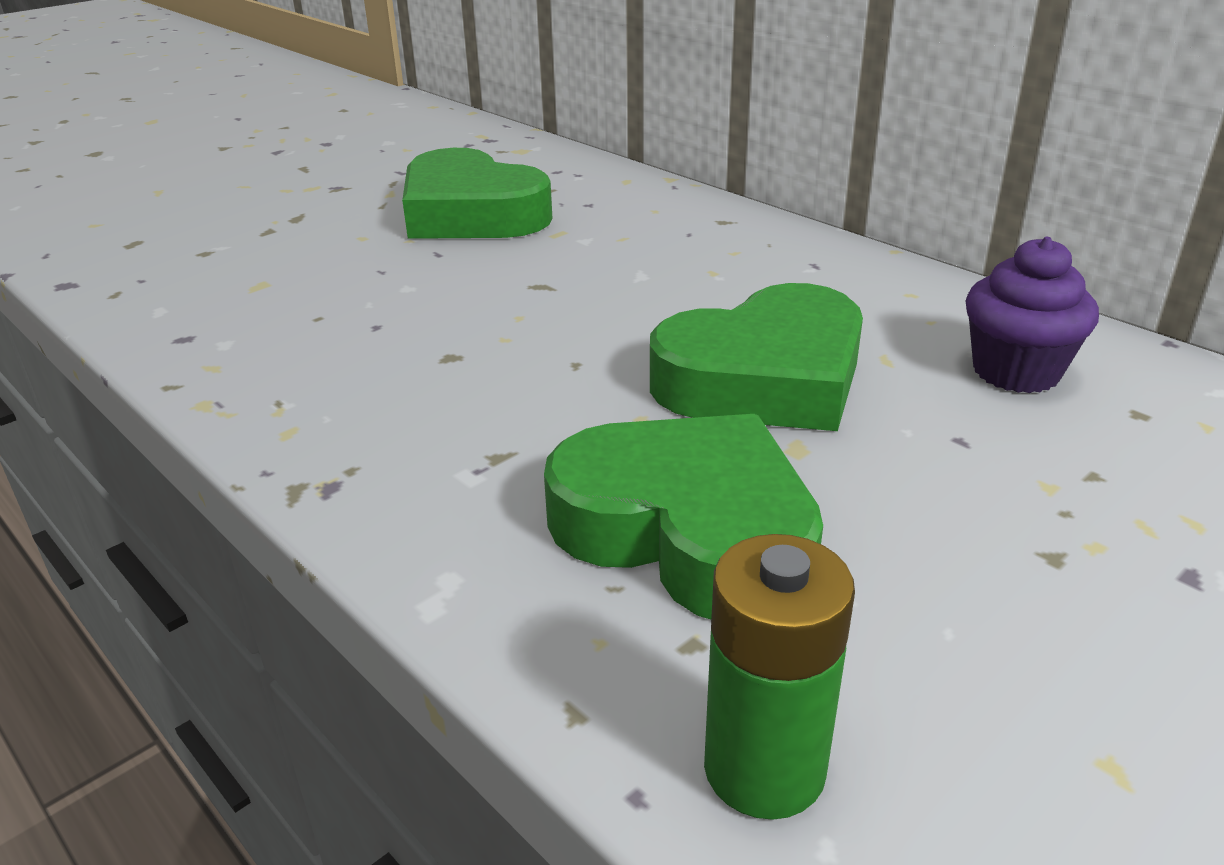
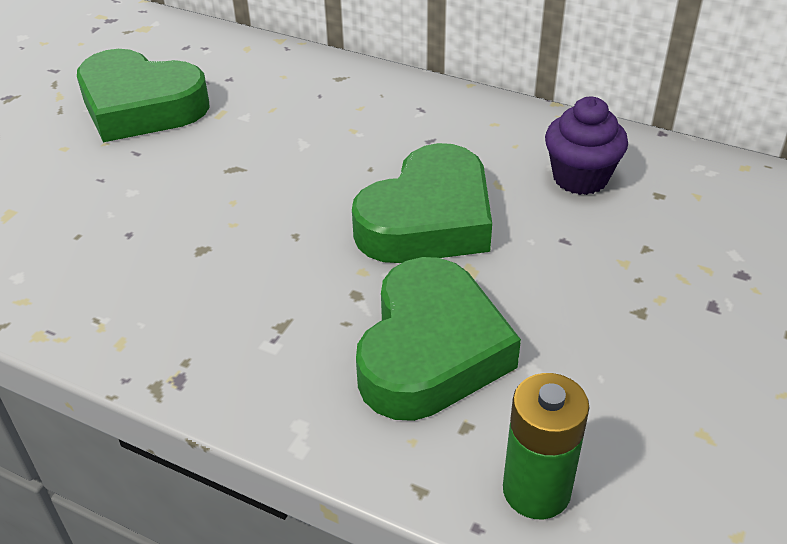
camera: 20 degrees left, 10 degrees up
(688, 531) = (431, 351): green heart -> green heart turned 90 degrees clockwise

